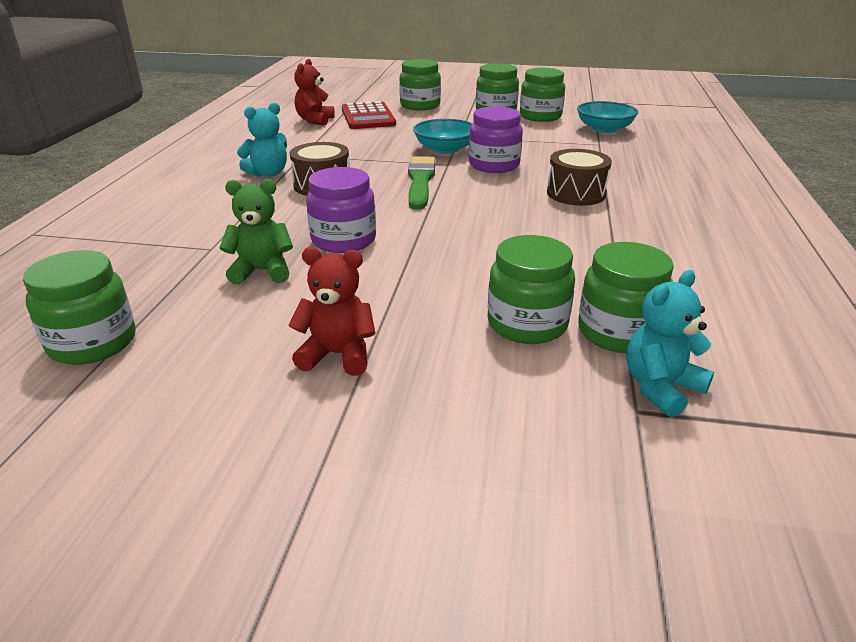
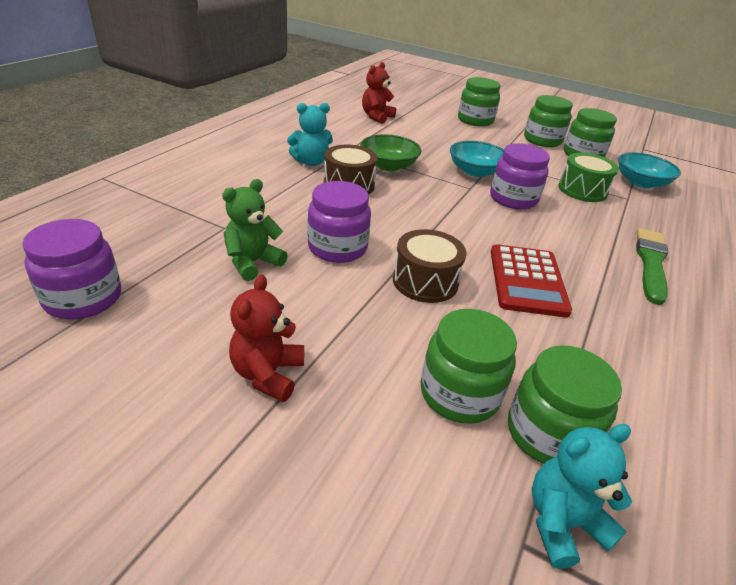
camera: 15 degrees right, 5 degrees up
(93, 343) = (83, 298): green jar -> purple jar
(262, 271) = (252, 262): green teddy bear -> green teddy bear turned 60 degrees counterclockwise
(337, 355) = (268, 374): red teddy bear -> red teddy bear turned 105 degrees counterclockwise
(353, 161) = (388, 165): none -> green bowl
(368, 117) = (423, 123): red calculator -> red calculator (527, 280)
(420, 181) = (436, 201): green brush -> green brush (651, 263)
(554, 145) = (582, 190): none -> green drum
(576, 193) = (579, 250): brown drum -> brown drum (425, 281)

